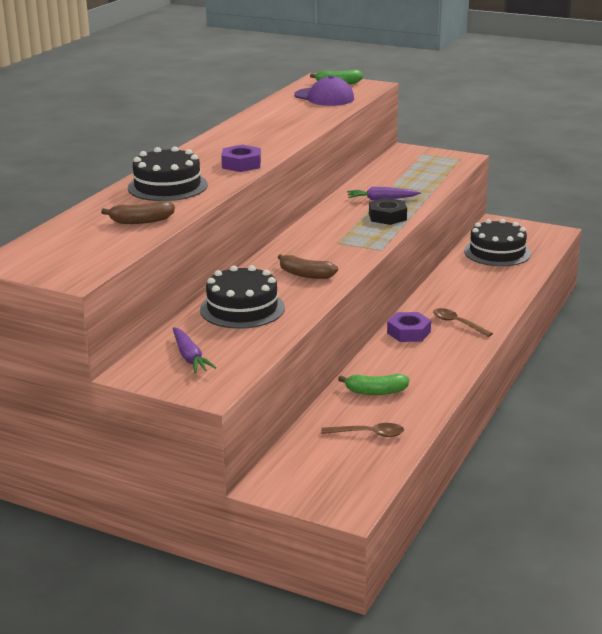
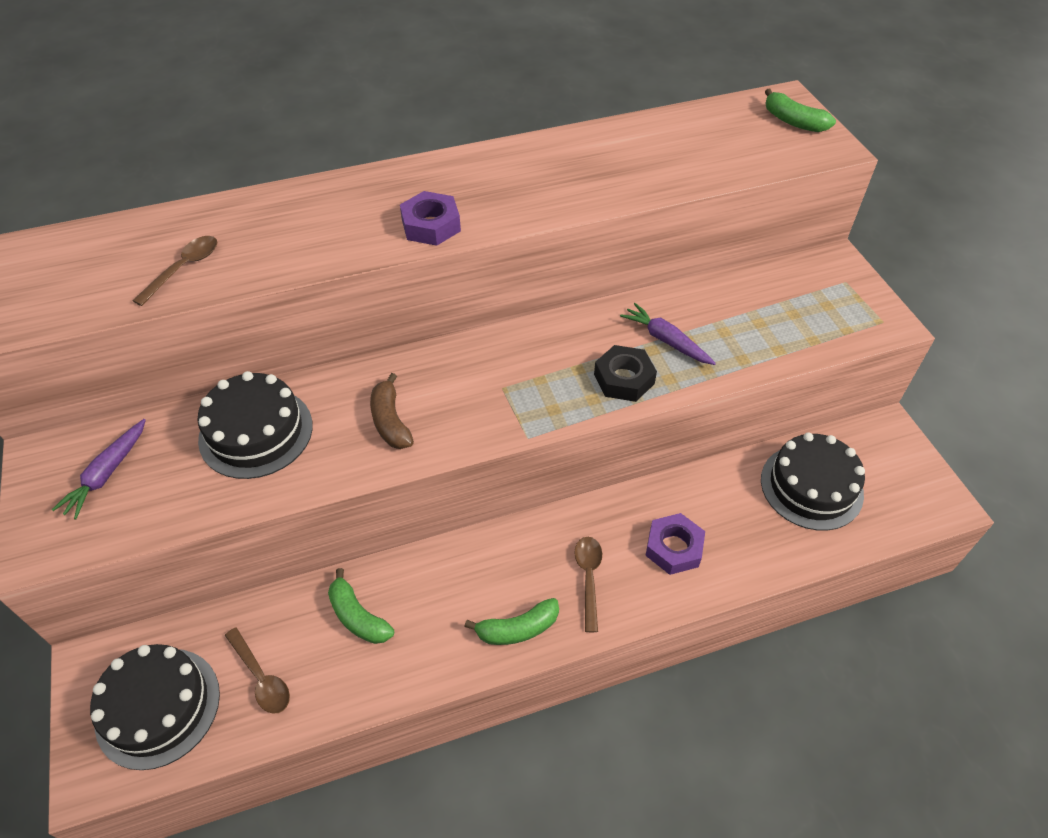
camera: 45 degrees right, 25 degrees up
(141, 221) = (184, 268): brown banana -> brown spoon
(167, 186) = (303, 220): black cake -> black cake (158, 707)
(324, 97) = (730, 142): purple cap -> none
(408, 332) = (519, 548): purple nut -> purple nut (674, 548)
(457, 353) = (517, 629): none -> green banana

